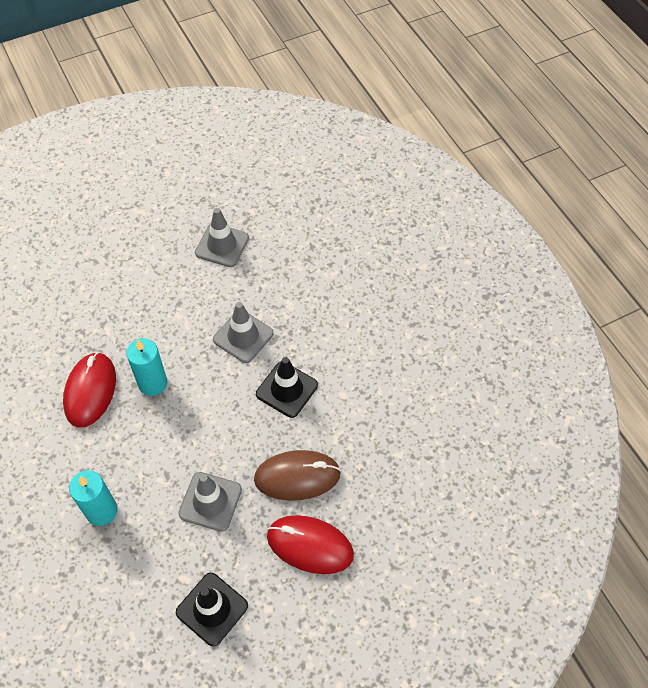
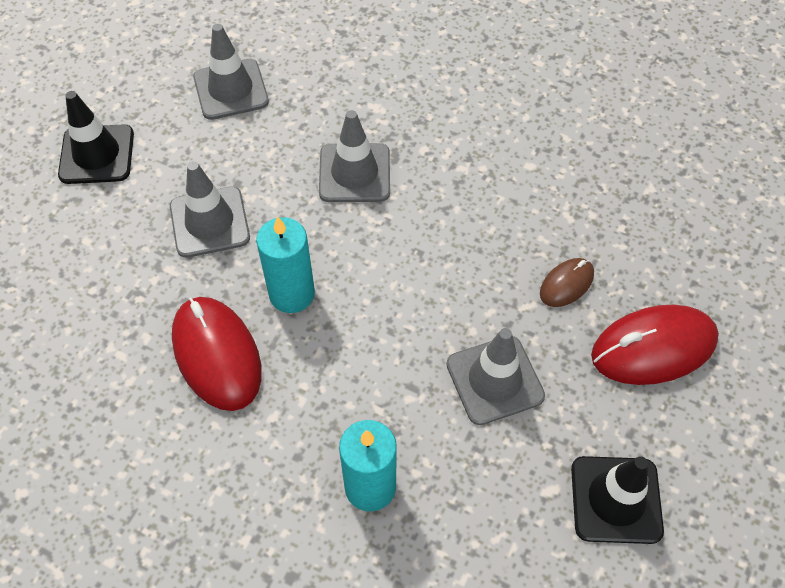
camera: 35 degrees left, 0 degrees up
(147, 316) = (209, 222): none -> grey traffic cone
(287, 389) = (462, 199): black traffic cone -> black traffic cone (97, 154)
(297, 476) = (566, 284): brown mouse -> brown mouse, size x0.53

